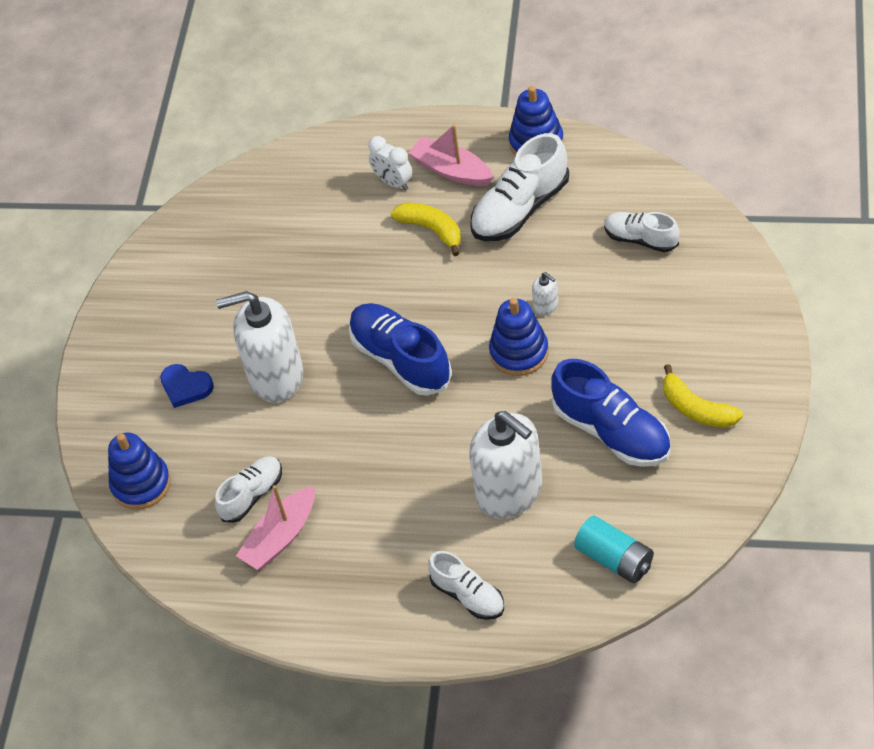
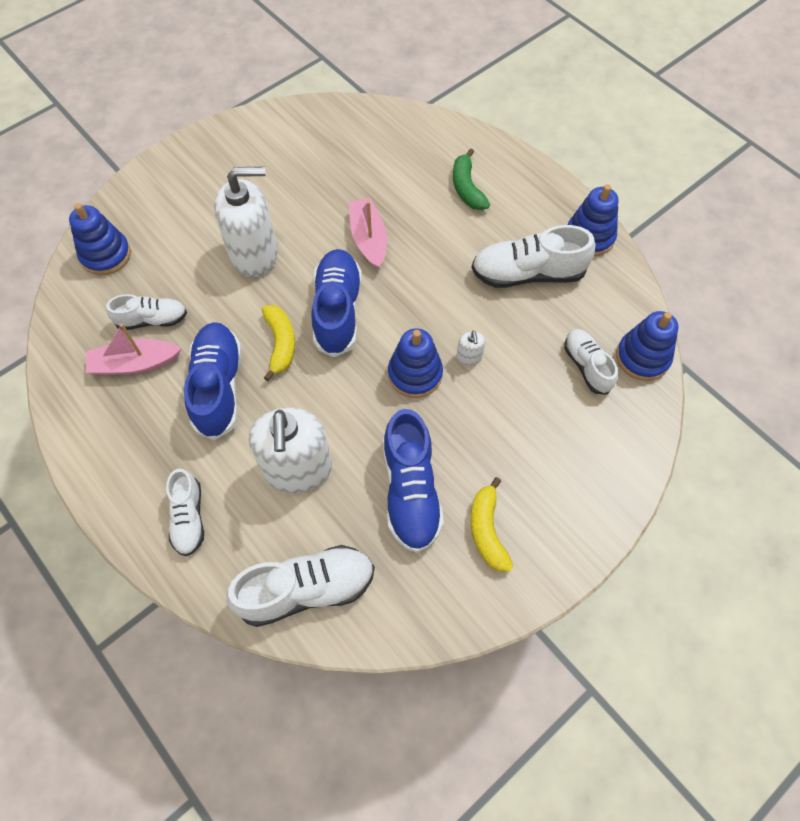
camera: 35 degrees right, 10 degrees up
(186, 387) = (199, 216): blue heart -> none
(275, 376) = (254, 254): white soap dispenser -> white soap dispenser turned 135 degrees clockwise
(374, 493) = (218, 387): none -> blue shoe
(393, 182) = (467, 188): white clock -> green banana
(431, 230) = (455, 239): yellow banana -> yellow banana (280, 344)
(451, 170) = (512, 210): pink boat -> pink boat (368, 239)
(614, 559) = (306, 589): turquoise battery -> white shoe
(674, 199) = (642, 357): none -> blue stacking toy

